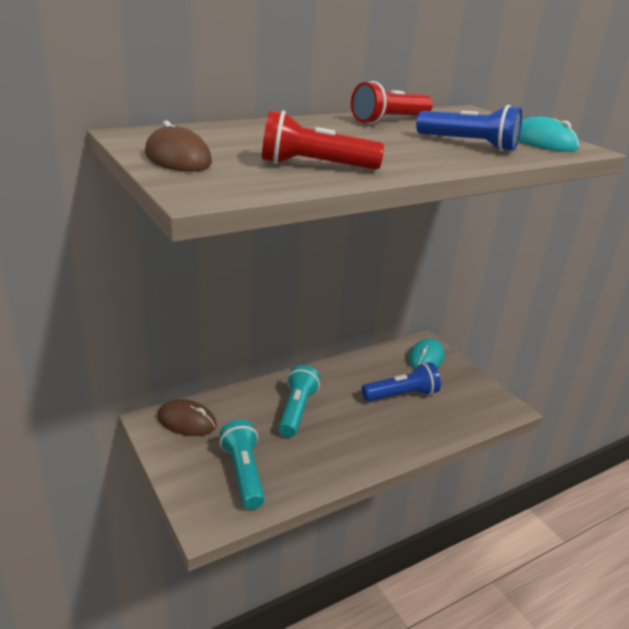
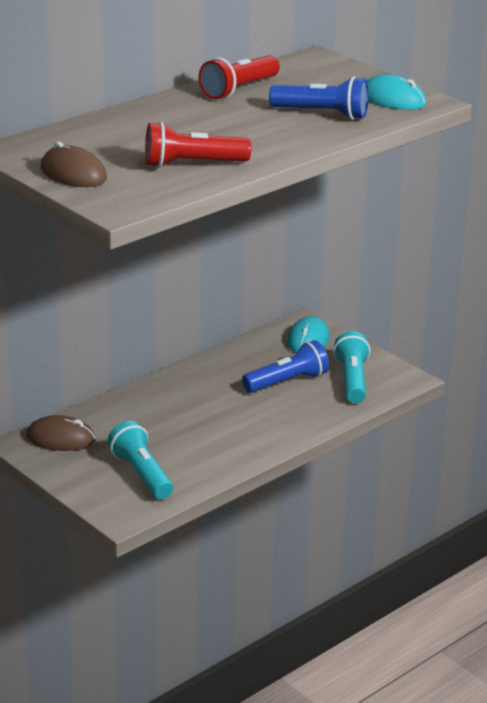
camera: 10 degrees left, 0 degrees up
(297, 410) = (176, 412): turquoise flashlight -> turquoise flashlight (352, 380)

